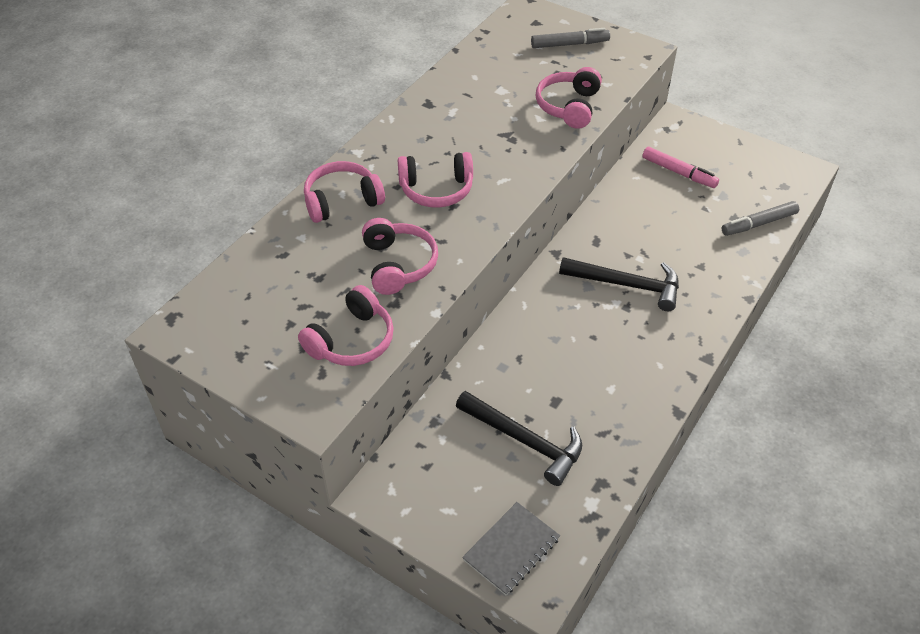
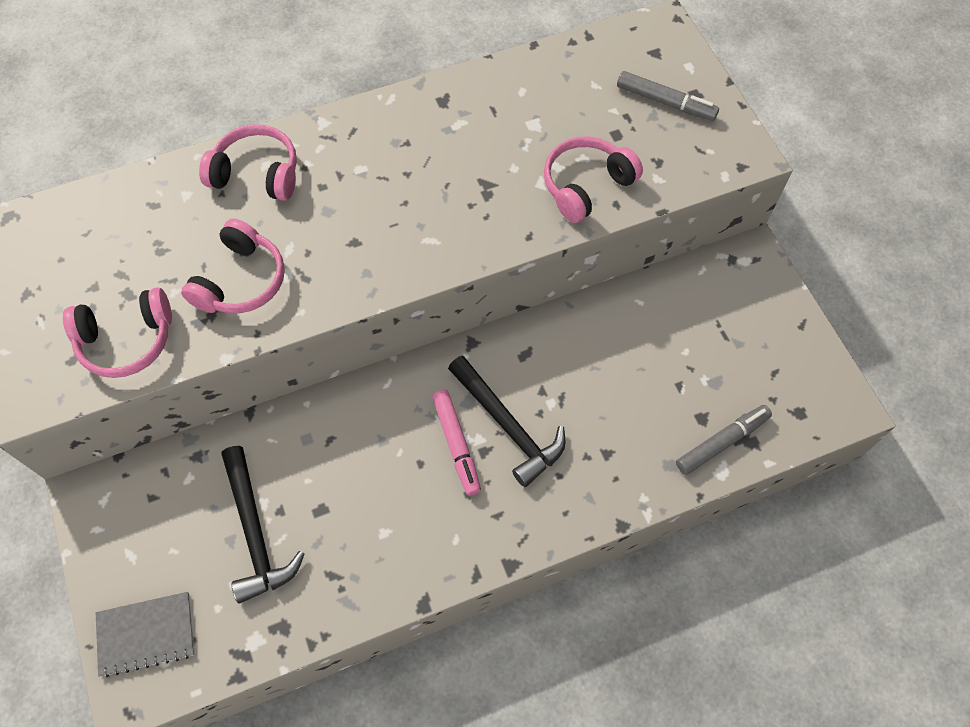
camera: 35 degrees right, 15 degrees up
(436, 189) = (355, 213): pink headphones -> none
(679, 172) = (692, 323): pink marker -> pink marker (456, 444)
(758, 224) = (722, 442): grey marker -> grey marker turned 135 degrees clockwise

